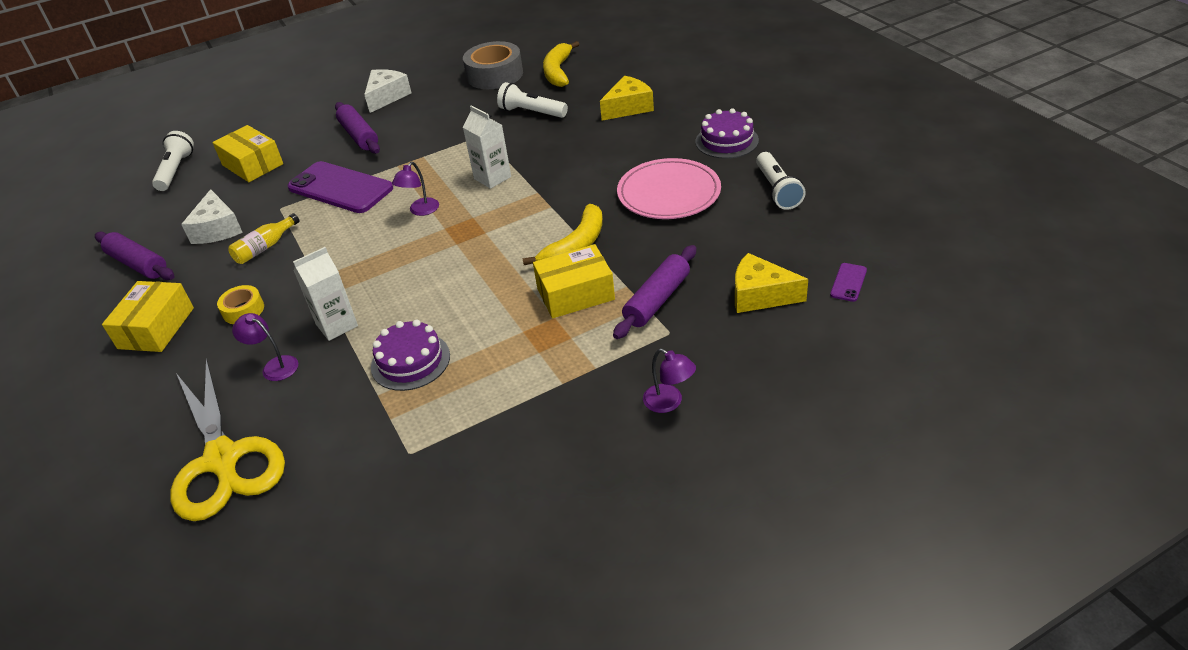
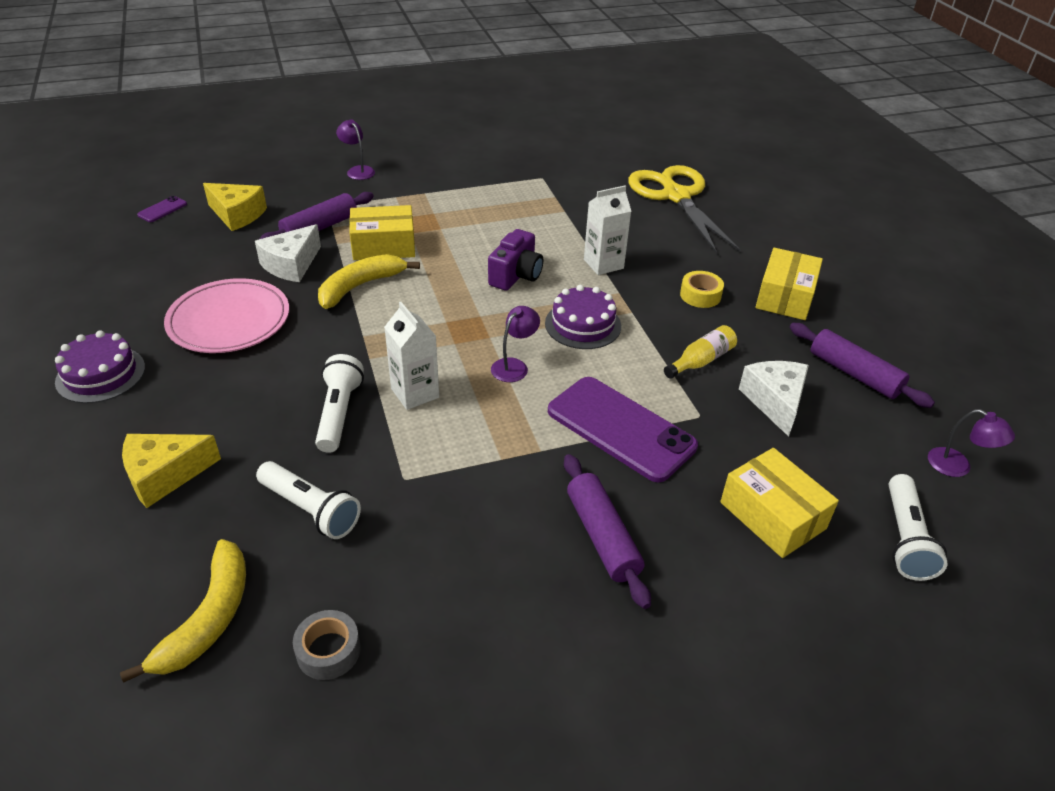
camera: 175 degrees left, 0 degrees up
(274, 366) = (654, 244): purple lamp -> purple lamp (957, 467)
(387, 97) = (554, 644): white cheese -> white cheese (291, 265)
(410, 361) = (537, 226): purple cake -> purple cake (583, 324)
(428, 290) = (516, 275): none -> purple camera
(495, 75) = (328, 650): grey tape -> grey tape, size x0.53
(777, 190) = (121, 297): white flashlight -> white flashlight (339, 413)

